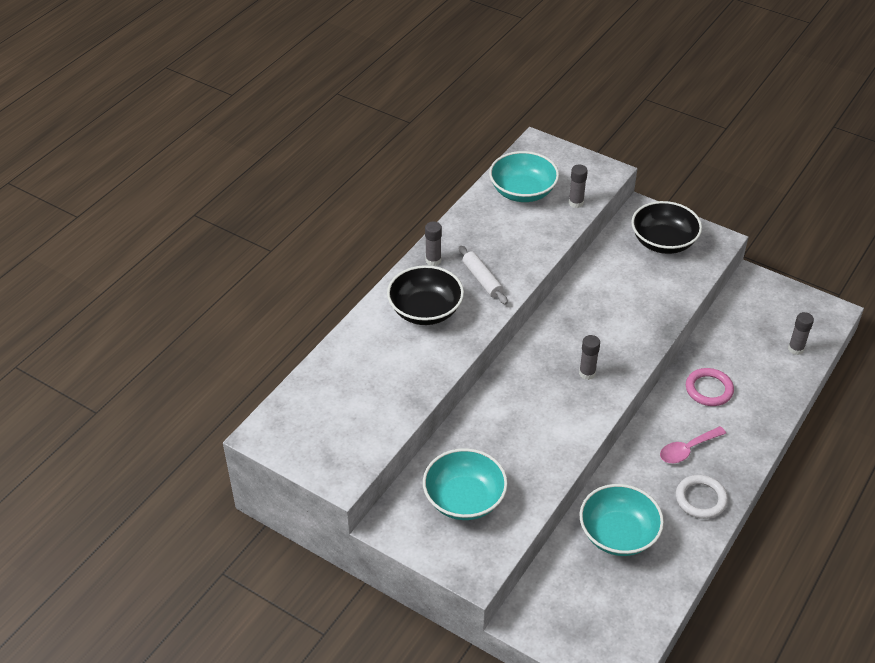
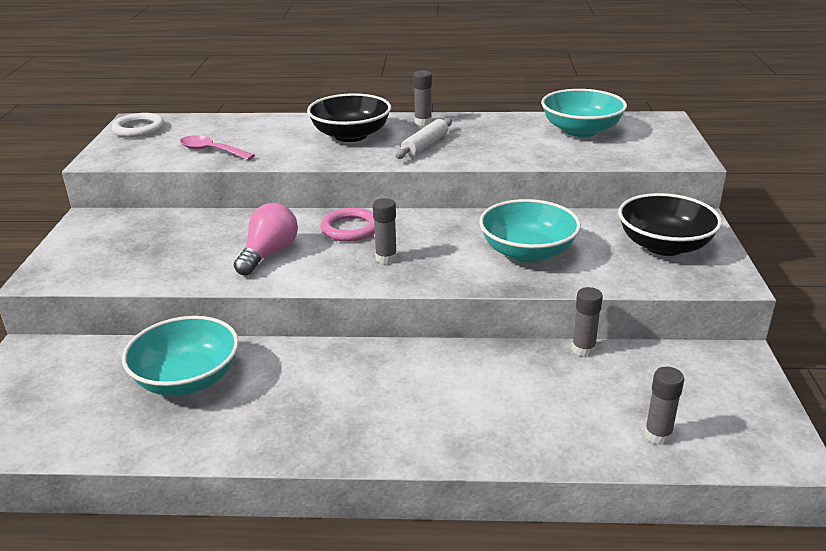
camera: 60 degrees right, 15 degrees down
(464, 499) = (144, 244): turquoise bowl -> turquoise bowl (527, 252)
(536, 432) = (269, 254): none -> pink light bulb
(576, 203) = (608, 156): grey glue stick -> grey glue stick (583, 349)
(687, 449) = (367, 392): pink spoon -> pink spoon (212, 151)
(700, 499) = (288, 428): white ring -> white ring (139, 129)
(709, 389) = (490, 379): pink ring -> pink ring (350, 229)

